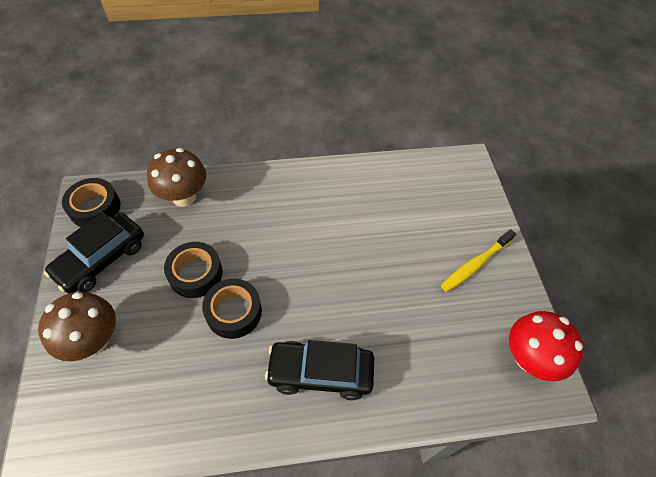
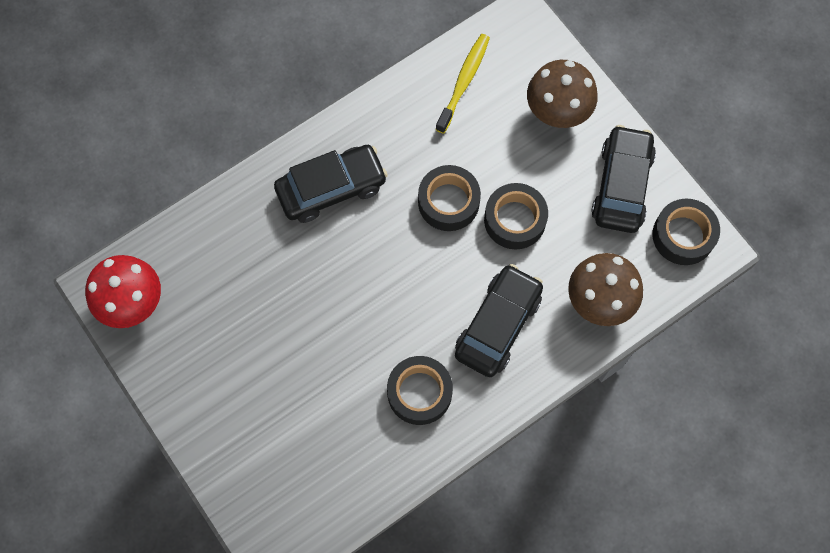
camera: 155 degrees right, 15 degrees up
(259, 214) = (498, 325): none -> black car
(336, 200) = (419, 393): none -> black tape
(475, 264) = (219, 389): yellow toothbrush -> yellow toothbrush (463, 82)

